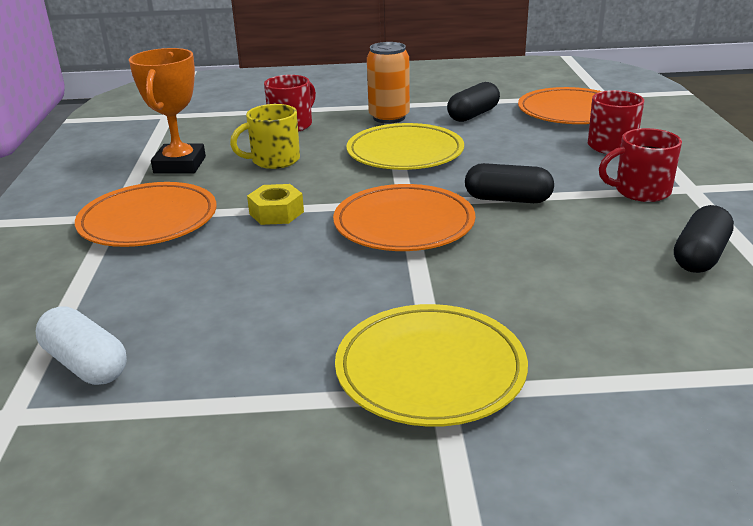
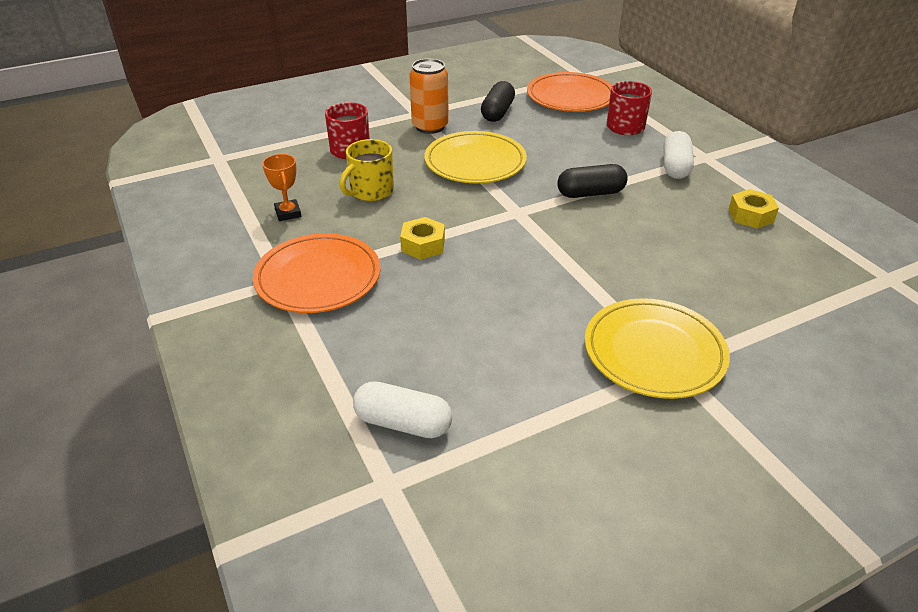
camera: 25 degrees left, 10 degrees up
(180, 165) = (288, 213): orange trophy -> orange trophy, size x0.56
(404, 224) = (533, 233): orange plate -> none
(641, 191) = (675, 166): red mug -> white capsule
(700, 256) = (750, 215): black capsule -> yellow nut

